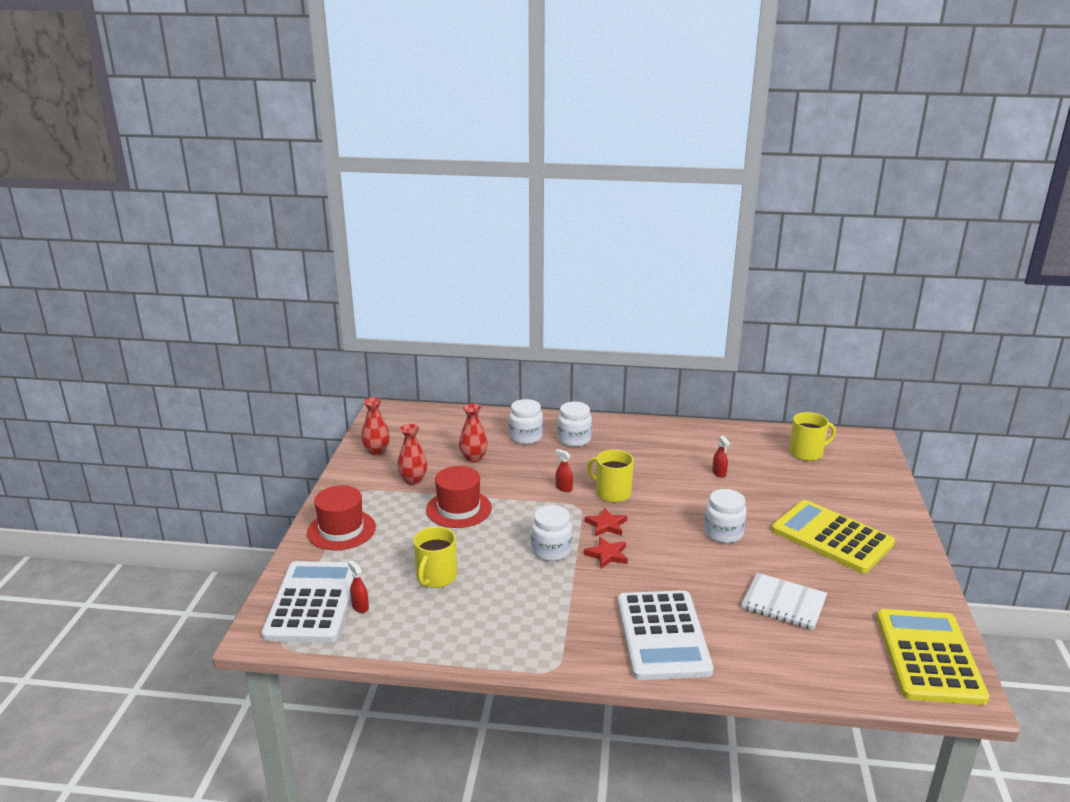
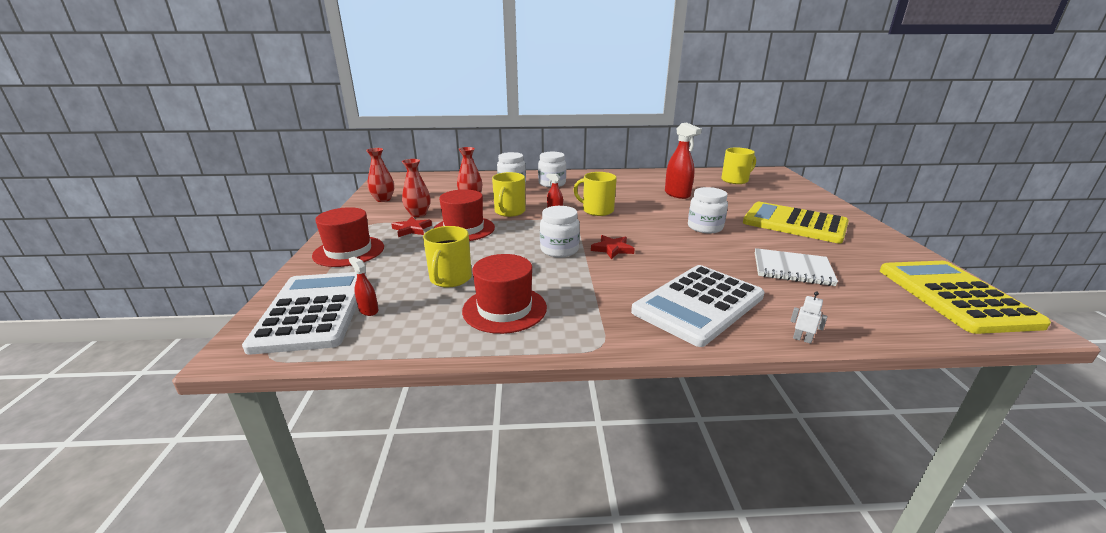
camera: 10 degrees left, 0 degrees up
(480, 619) = (504, 309): none -> red hat
(512, 486) = (509, 212): none -> yellow mug
(606, 525) = (602, 230): red star -> red star (412, 229)
(663, 635) = (698, 304): white calculator -> white calculator turned 60 degrees clockwise
(719, 473) = (677, 194): red spray bottle -> red spray bottle, size x2.01
(738, 685) = (802, 339): none -> white robot

